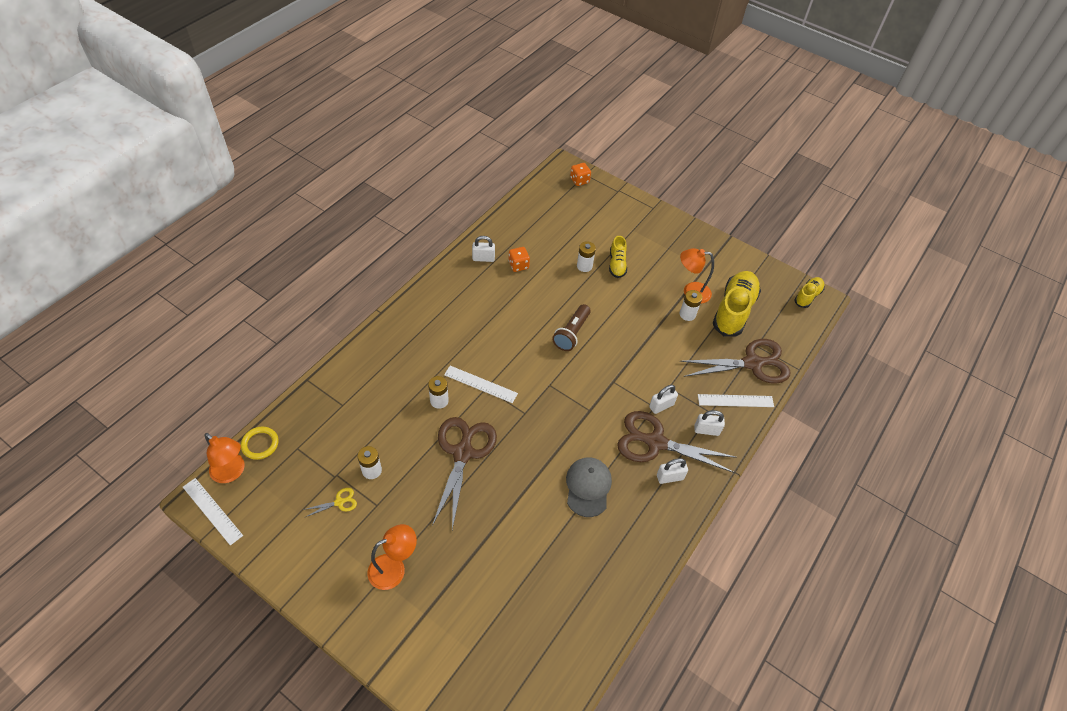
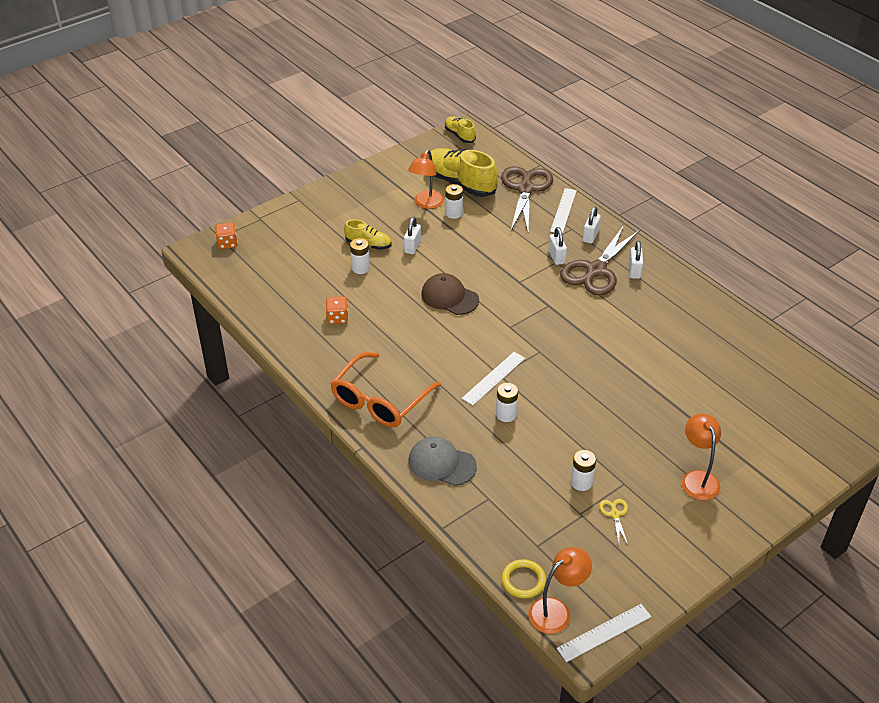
camera: 70 degrees left, 10 degrees down
(433, 312) = (380, 400): none -> orange glasses
(463, 452) = (576, 406): brown scissors -> none
(483, 258) = (314, 344): white padlock -> white padlock (412, 247)
(571, 333) = (449, 297): brown flashlight -> brown cap
(588, 487) = (634, 325): grey cap -> grey cap (441, 463)

